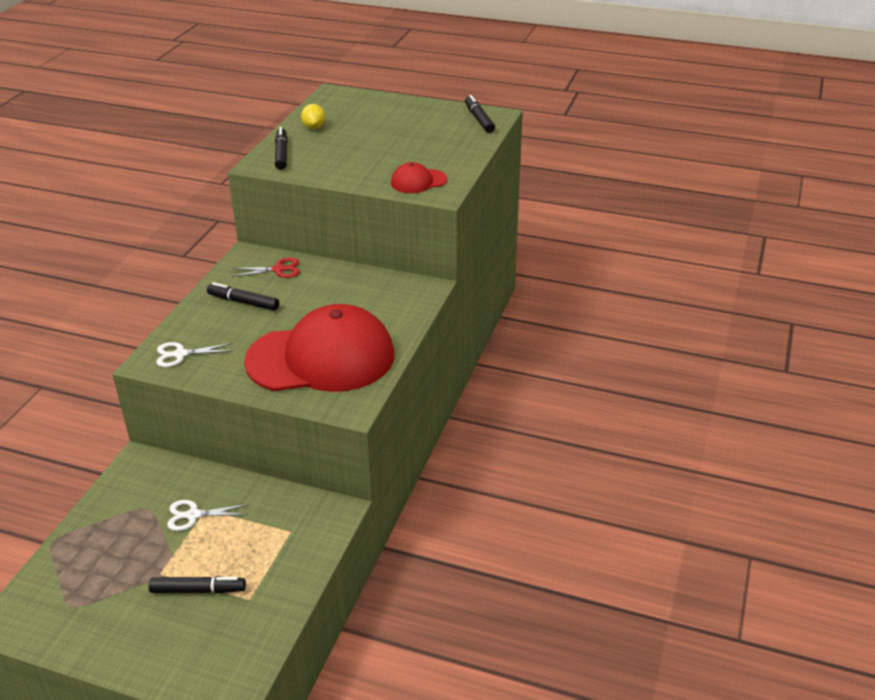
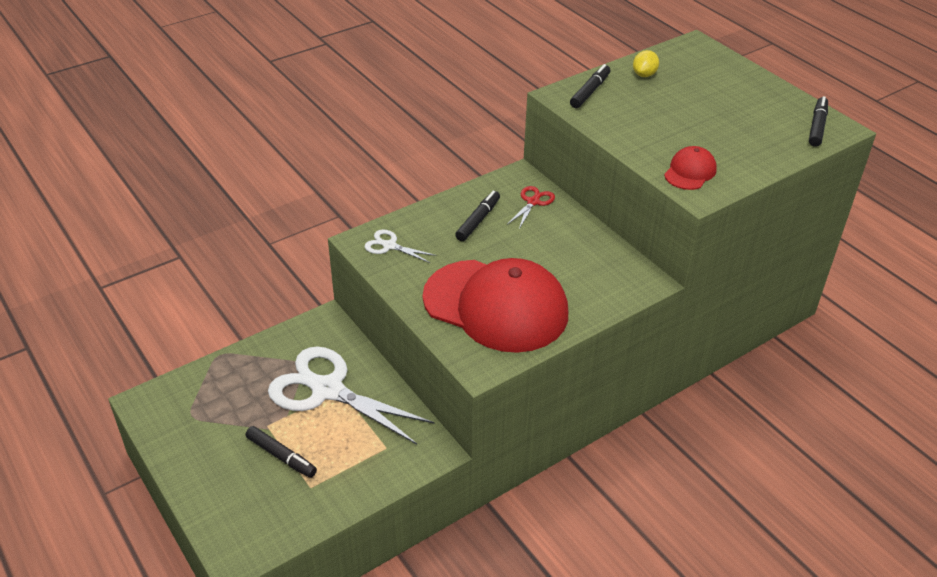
camera: 35 degrees right, 5 degrees up
(193, 515) = (328, 390): white scissors -> white scissors, size x2.28
(243, 302) = (478, 220): black marker -> black marker turned 60 degrees clockwise
(278, 269) = (533, 202): red scissors -> red scissors turned 90 degrees counterclockwise
(418, 181) = (690, 172): red cap -> red cap turned 105 degrees clockwise

